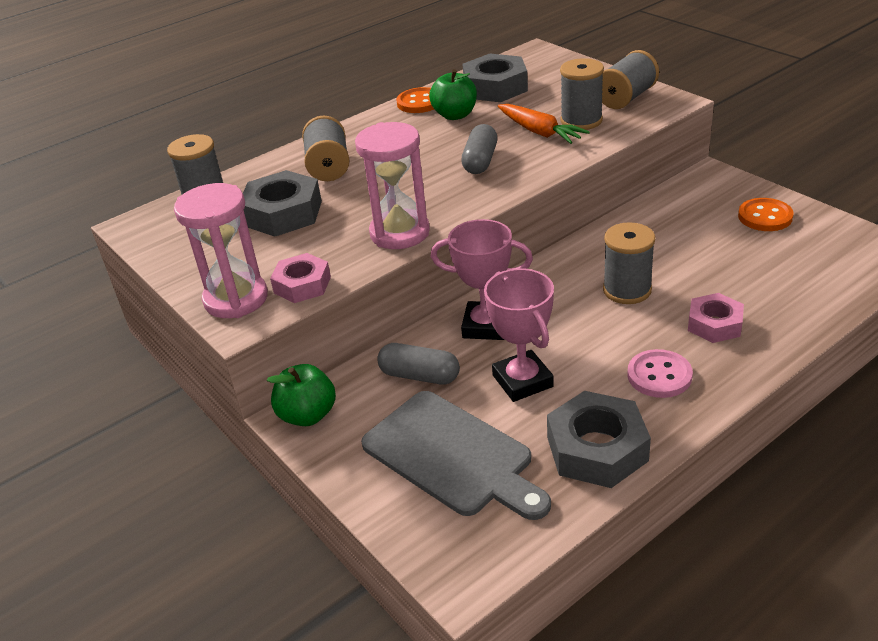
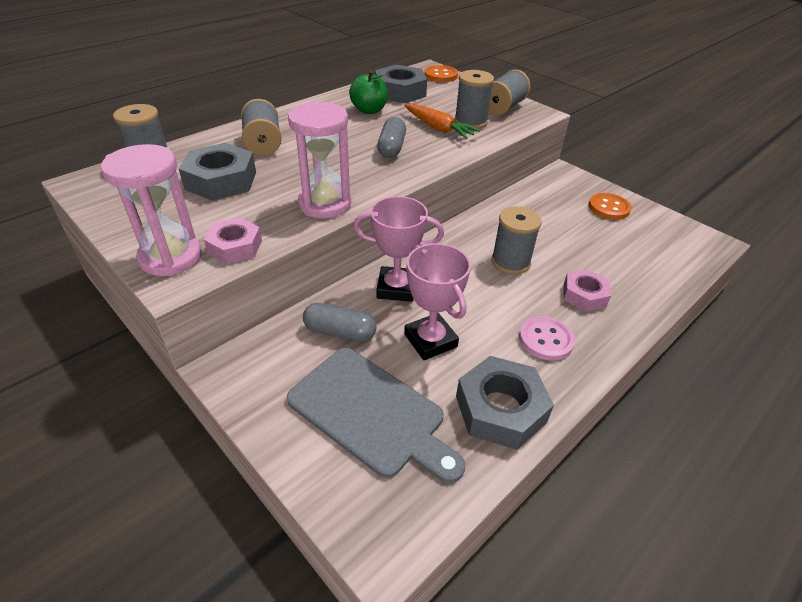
camera: 10 degrees left, 5 degrees up
(307, 415) = (237, 367): green apple -> none
(419, 102) = (340, 98): orange button -> orange button (440, 75)

